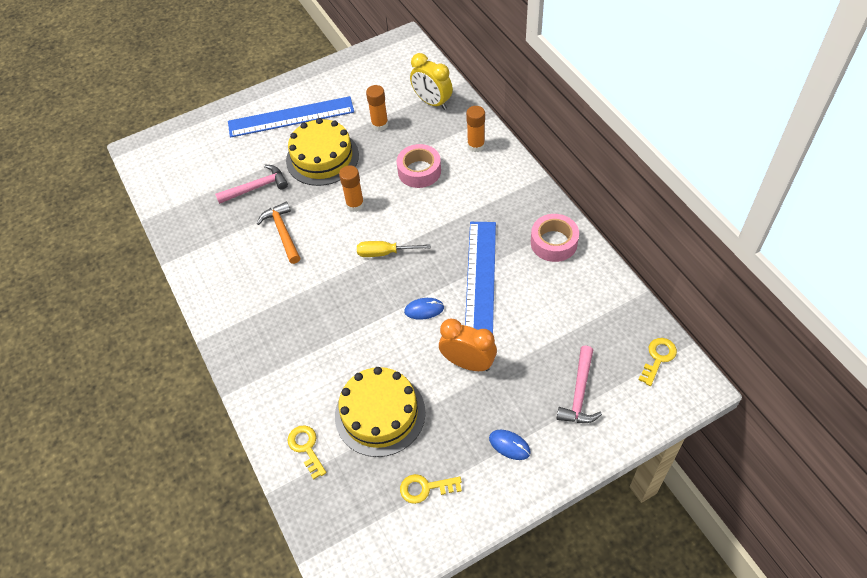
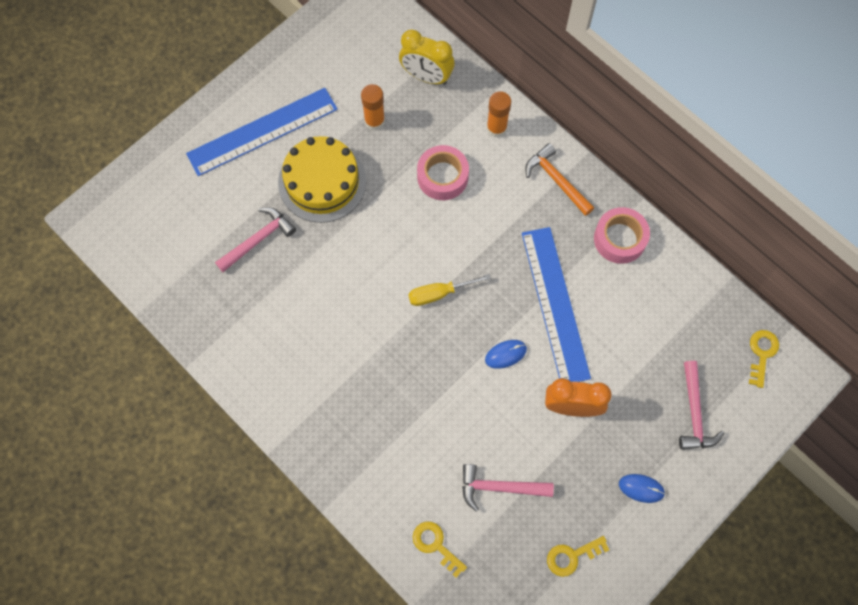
camera: 20 degrees left, 15 degrees up
(282, 232) = (312, 293): orange hammer -> orange hammer (556, 180)
(355, 204) = (383, 238): orange glue stick -> none
(380, 414) = (499, 487): yellow cake -> pink hammer

